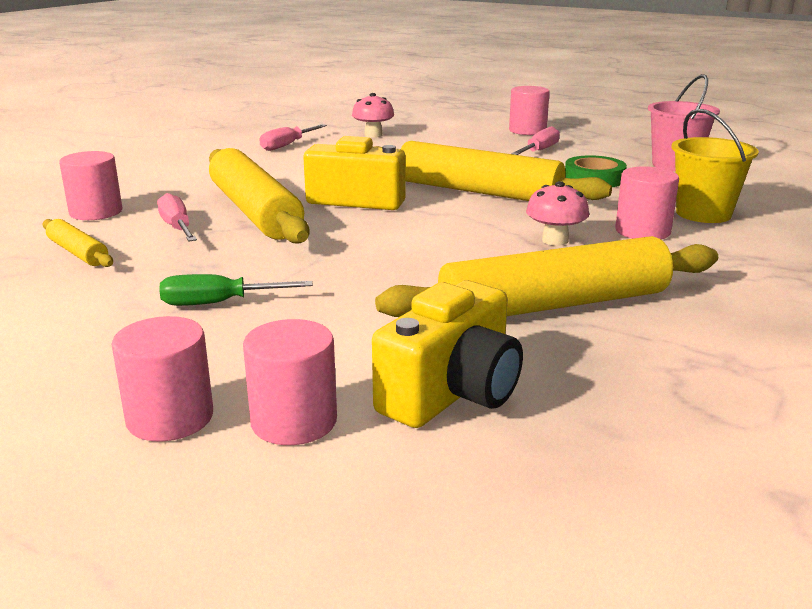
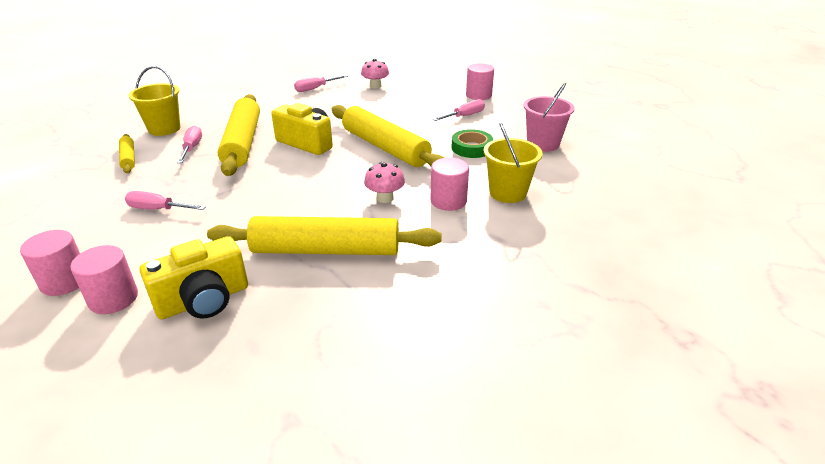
camera: 20 degrees right, 10 degrees up
(96, 212) = (164, 129): pink cylinder -> yellow bucket
(219, 303) = (158, 209): green screwdriver -> pink screwdriver

